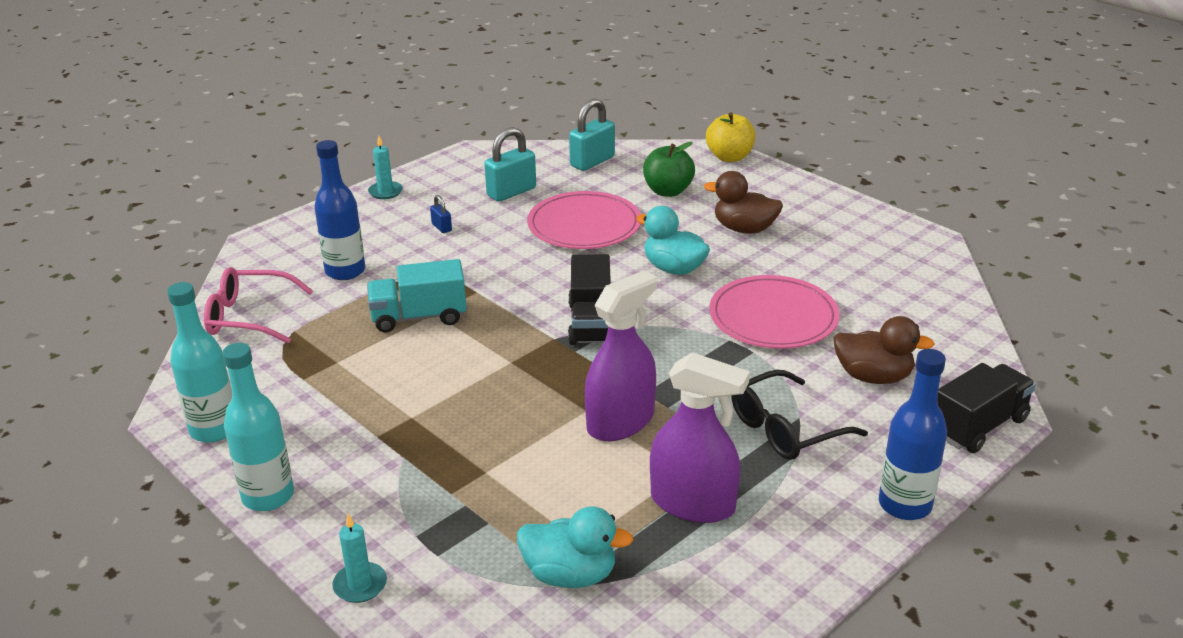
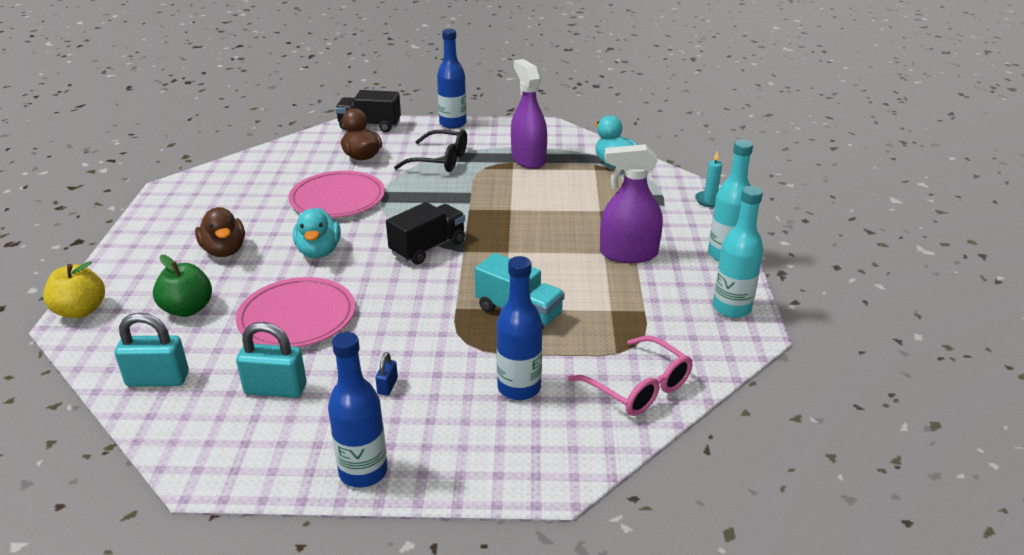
camera: 135 degrees left, 0 degrees up
(385, 192) = (363, 472): turquoise candle -> blue bottle
(620, 422) = (503, 197): purple spray bottle -> purple spray bottle (628, 254)

